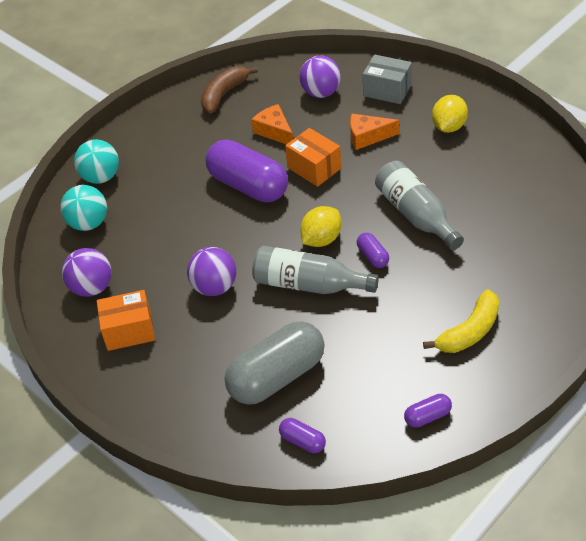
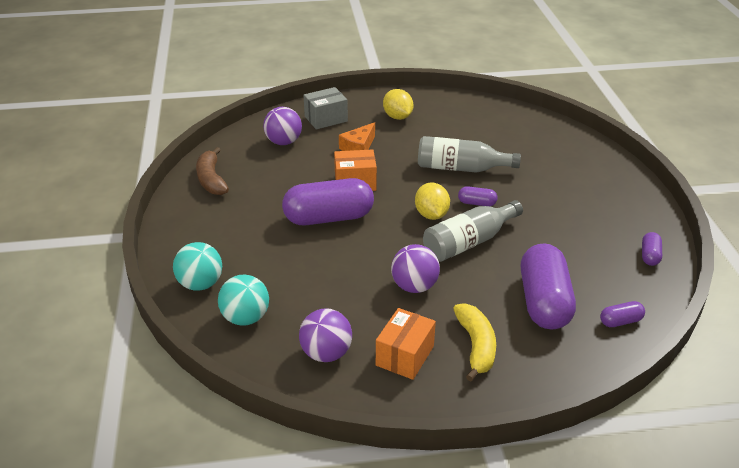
camera: 55 degrees left, 10 degrees down
(274, 131) = (290, 179): orange cheese -> none
(277, 376) = (543, 302): grey capsule -> purple capsule
(469, 332) = (591, 202): yellow banana -> yellow banana (476, 346)

